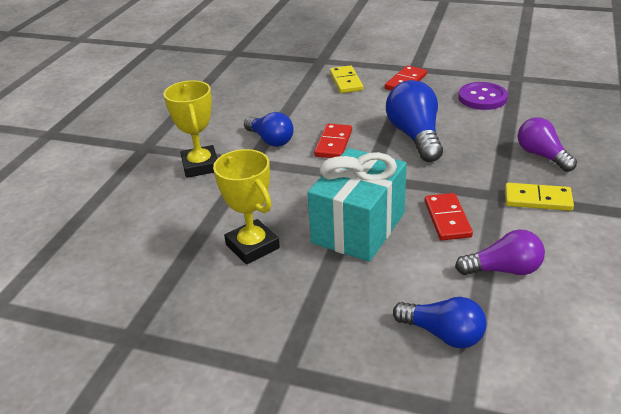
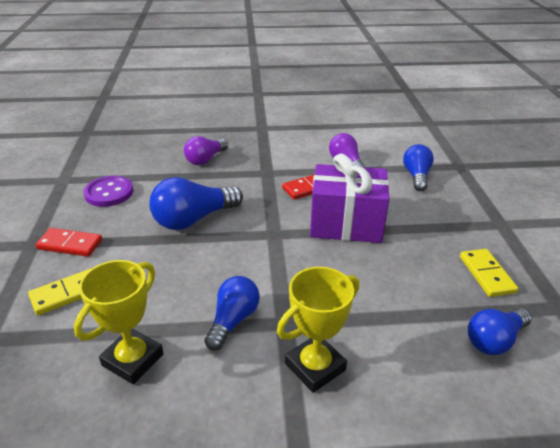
camera: 115 degrees left, 0 degrees up
(140, 265) = (494, 340): none -> blue light bulb
(252, 246) = (410, 274): yellow trophy -> yellow trophy (133, 360)
(333, 143) = (223, 268): red domino -> none
(358, 228) = (346, 224): turquoise gift -> purple gift
(537, 199) = (264, 158): yellow domino -> yellow domino (486, 274)

